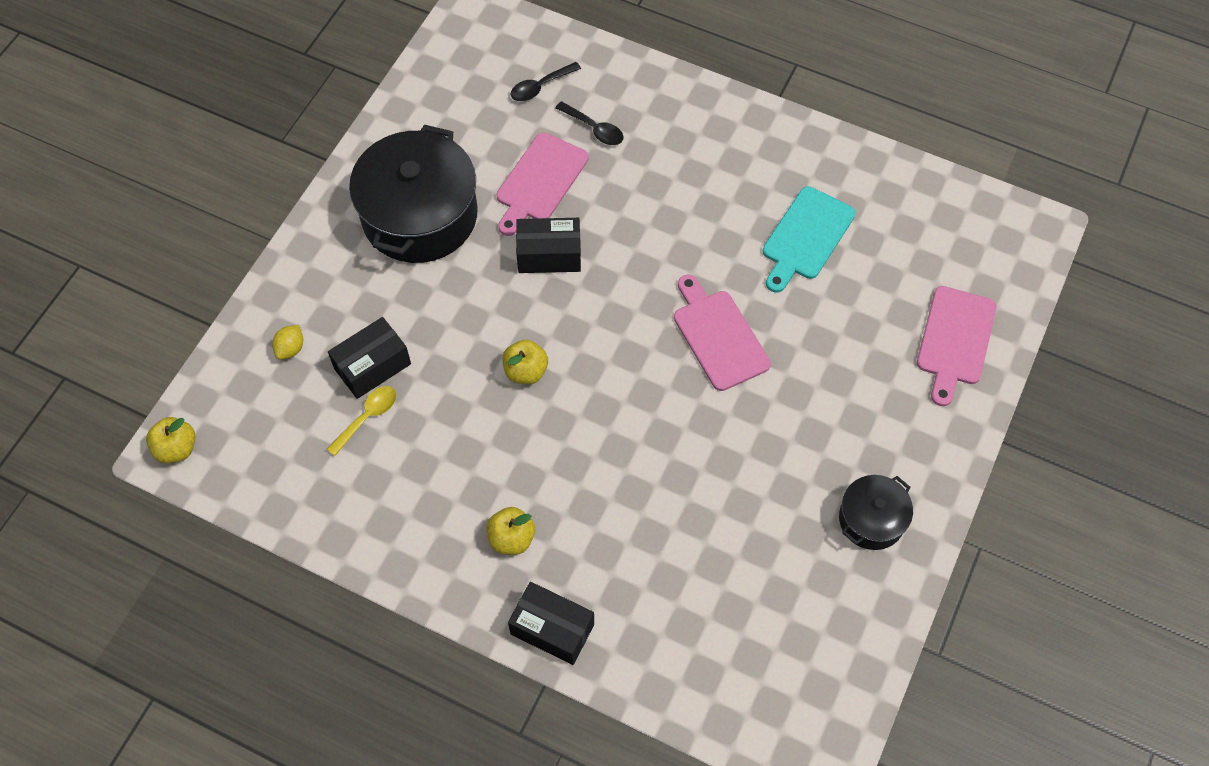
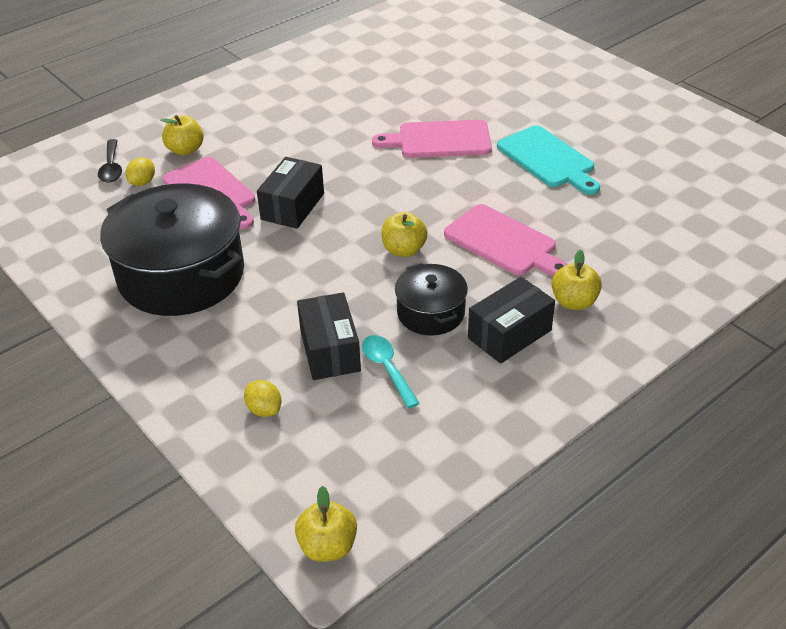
camera: 65 degrees left, 20 degrees down
(367, 417) = (387, 368): yellow spoon -> turquoise spoon
(530, 122) = (142, 182): none -> yellow lemon
(552, 629) = (677, 300): black box -> black box (509, 334)
(594, 129) = (185, 150): black spoon -> yellow apple
(806, 237) = (379, 79): turquoise cutting board -> turquoise cutting board (548, 159)
(871, 519) = (641, 114): black pot -> black pot (430, 313)
(955, 340) = (512, 45): pink cutting board -> pink cutting board (504, 243)

